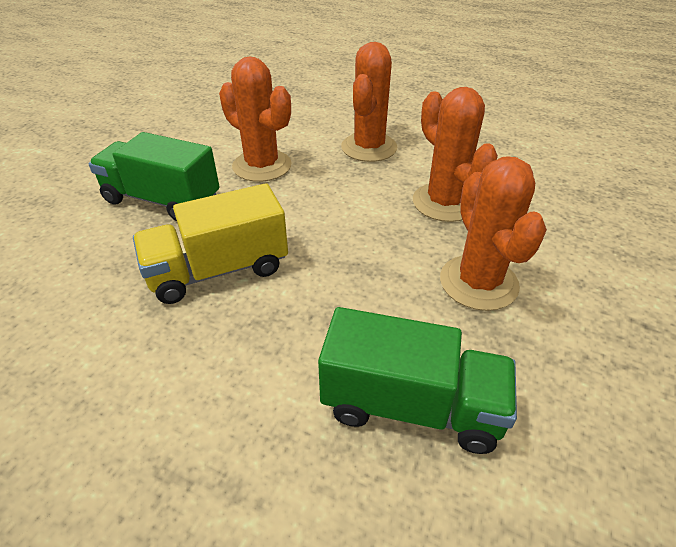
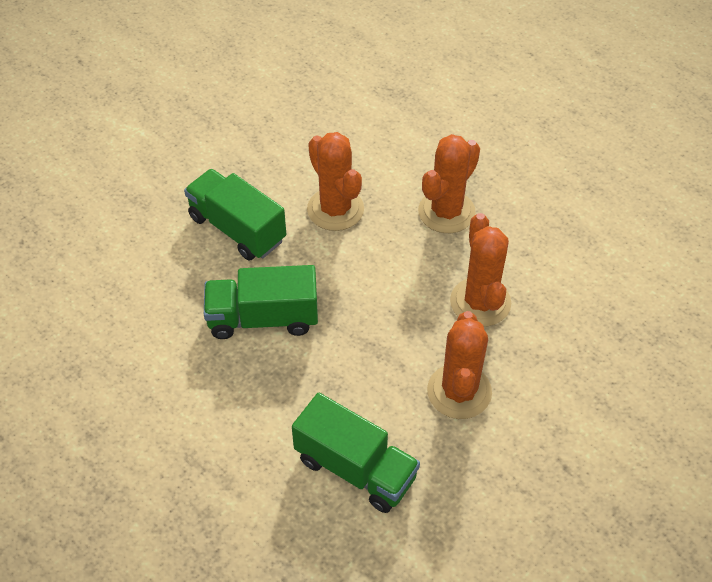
camera: 20 degrees right, 10 degrees up
(218, 270) = (263, 318): yellow truck -> green truck

